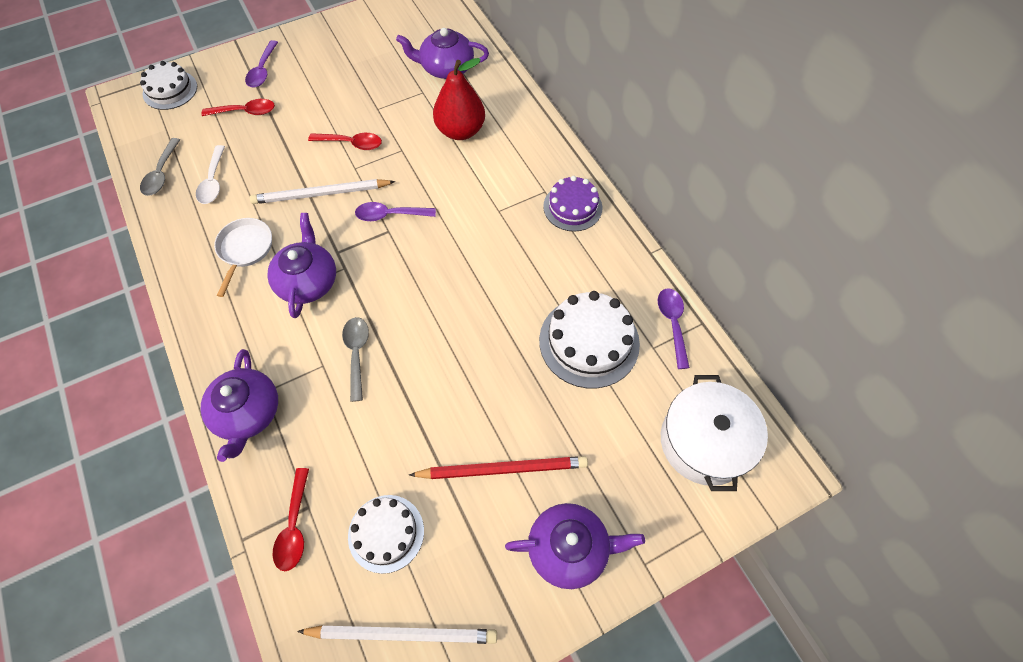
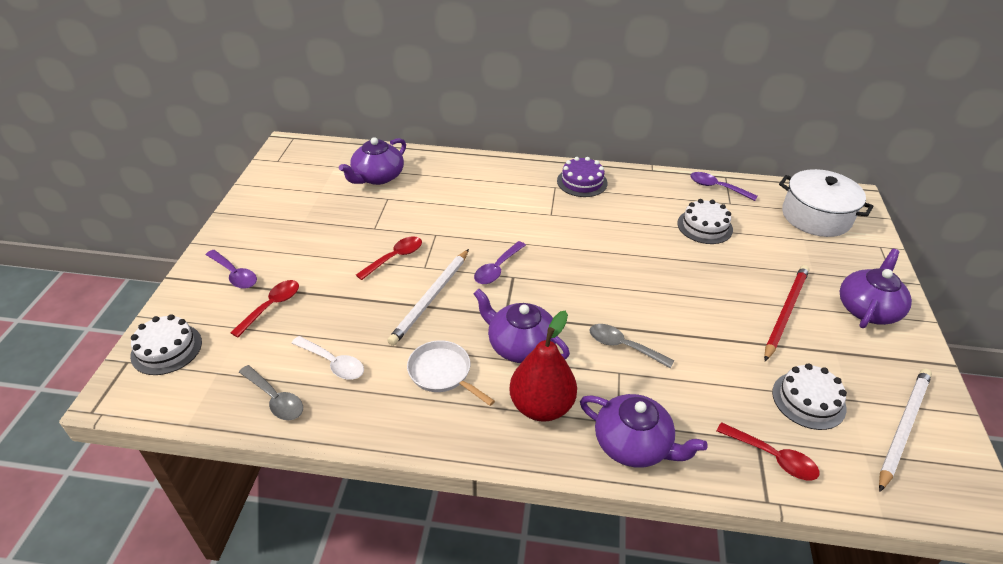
camera: 55 degrees left, 20 degrees down
(460, 131) = (452, 198): red pear -> red pear (541, 406)
(589, 342) = (704, 226): white cake -> white cake, size x0.66

